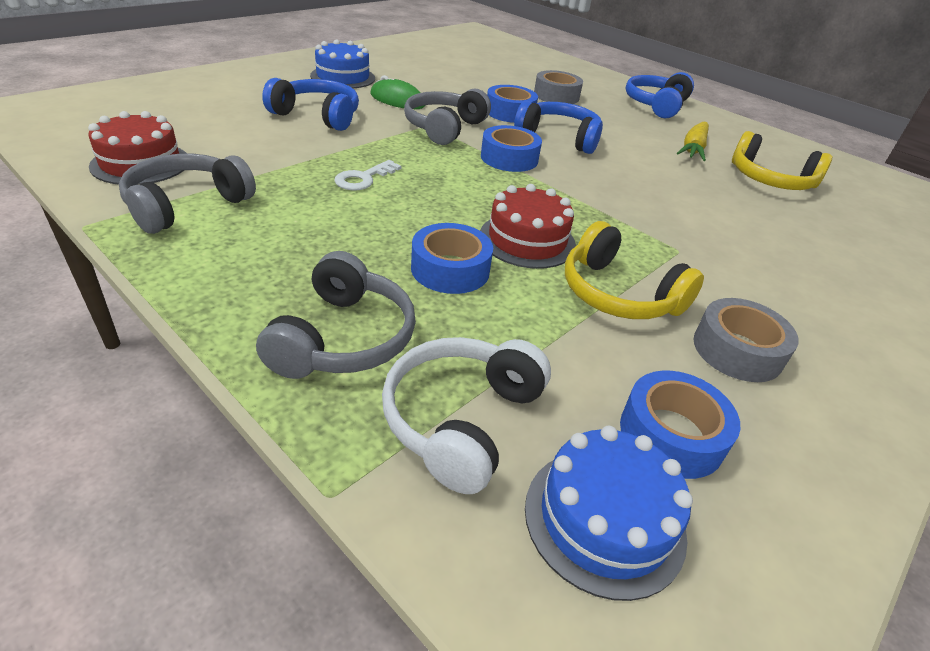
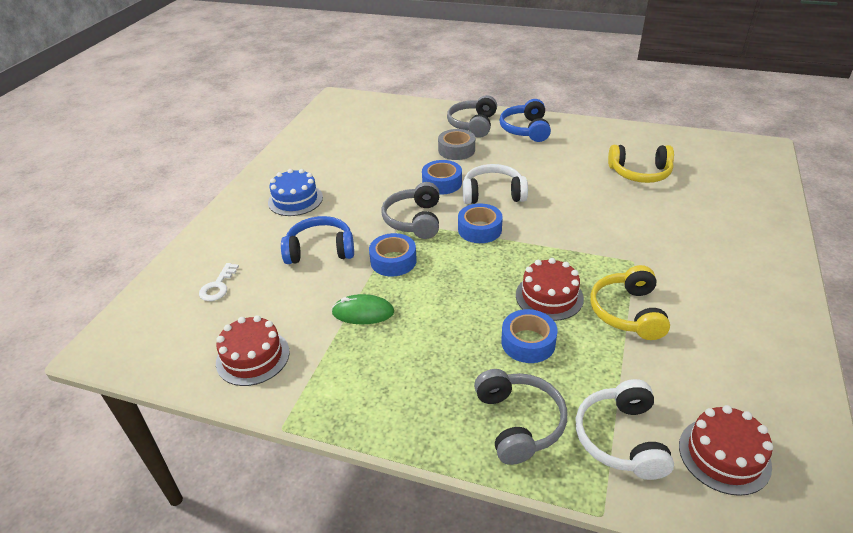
camera: 20 degrees left, 0 degrees up
(187, 205) = (326, 376): grey headphones -> grey headphones (473, 124)
(363, 178) = (410, 295): white key -> white key (218, 286)
(397, 100) = (357, 206): green mouse -> green mouse (363, 312)
(559, 138) = (493, 194): blue headphones -> white headphones
(604, 519) = (724, 455): blue cake -> red cake
(618, 294) = (628, 312): yellow headphones -> yellow headphones turned 75 degrees clockwise
(671, 434) = (717, 392): blue tape -> blue tape (393, 261)
(693, 149) = (579, 165): yellow carrot -> none
(737, 350) = (710, 320): grey tape -> none

